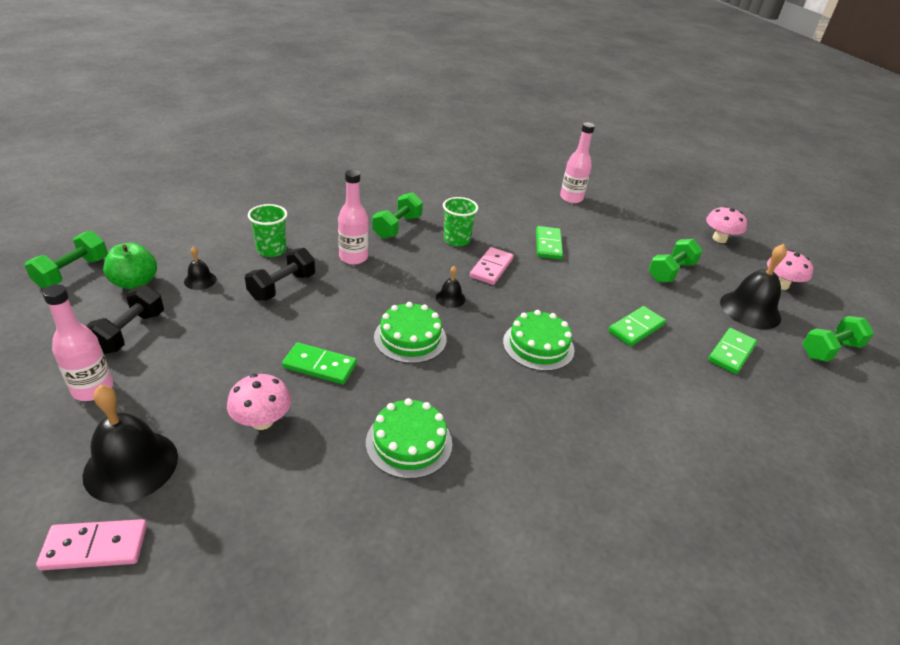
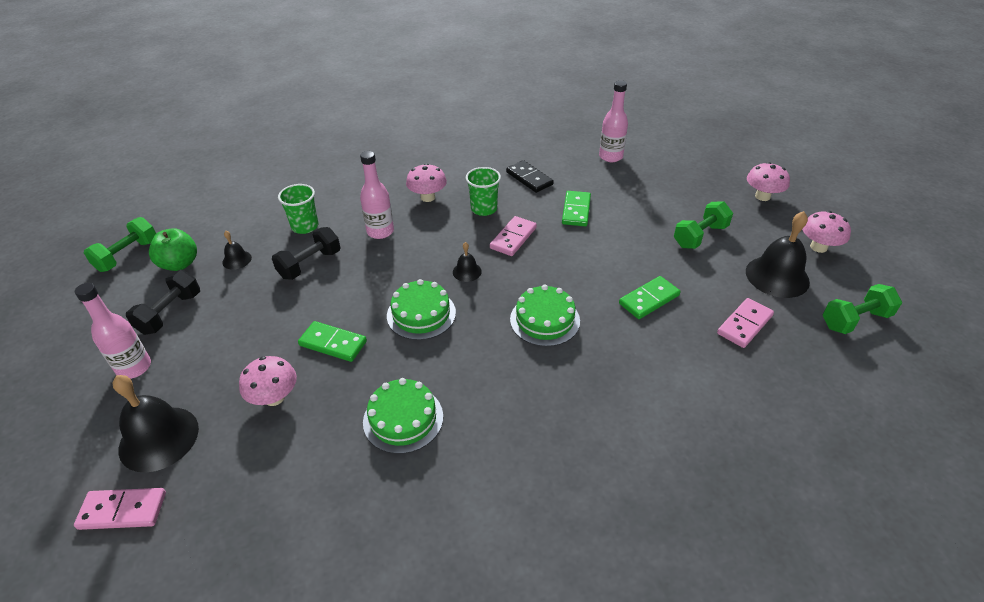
camera: 10 degrees right, 5 degrees up
(397, 227) = (427, 197): green dumbbell -> pink mushroom
(496, 214) = (529, 178): none -> black domino
(731, 353) = (744, 325): green domino -> pink domino

